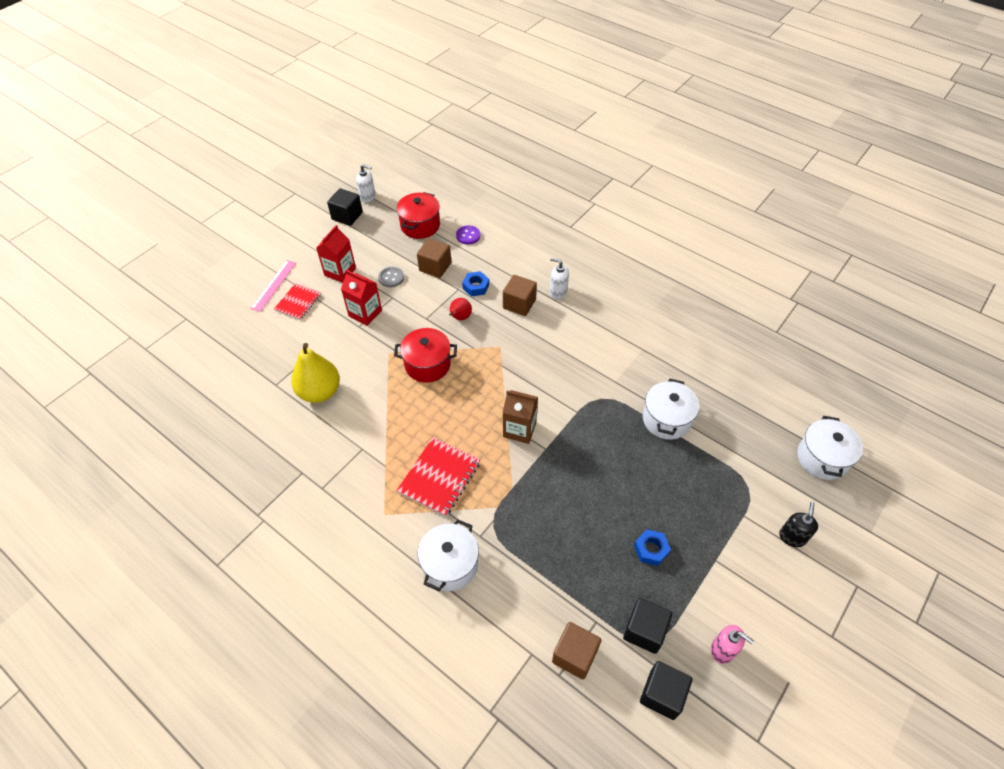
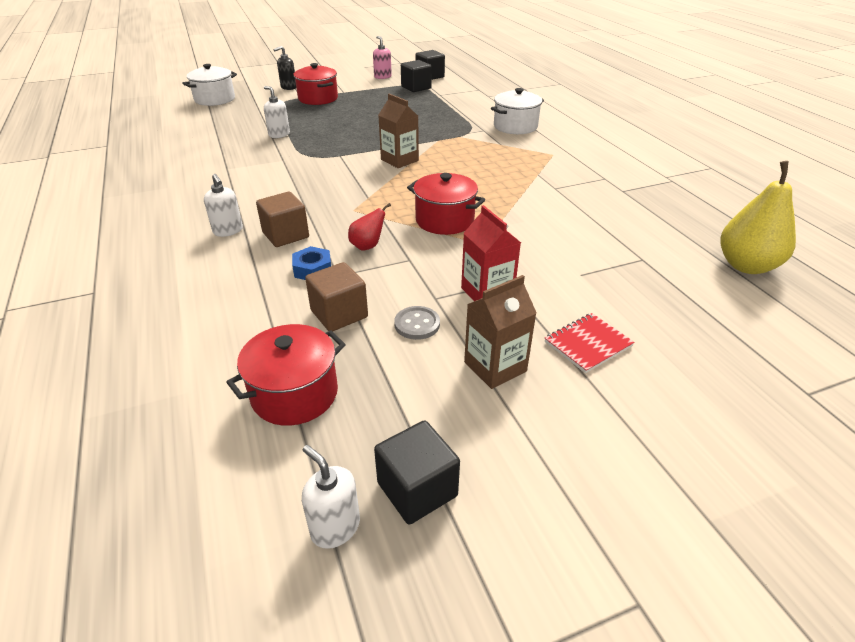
camera: 150 degrees left, 15 degrees down
(274, 285) = (628, 390): pink ruler -> none
(320, 392) = (585, 236): yellow pear -> yellow pear (746, 266)
(340, 272) = (495, 367): red carton -> brown carton
(439, 477) = (493, 157): red notebook -> none
(468, 235) = (241, 340): purple button -> none
(575, 655) = (464, 91): brown cube -> none
(651, 549) = (375, 102): blue nut -> none
(666, 419) = (279, 134): white pot -> white soap dispenser
(722, 522) = (318, 98): none -> red pot

